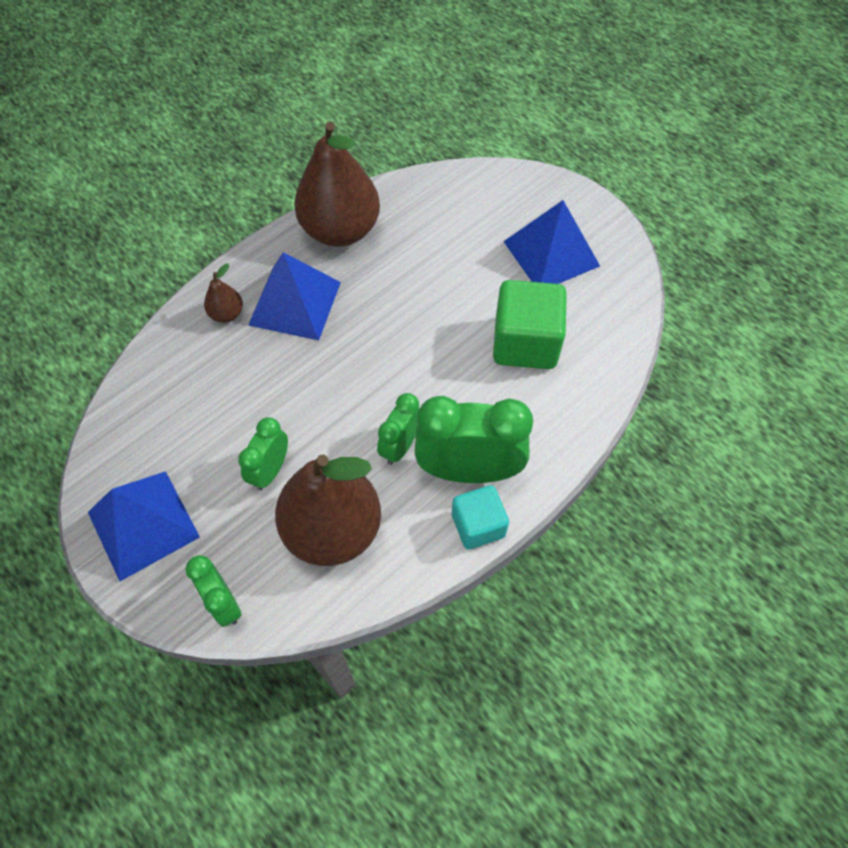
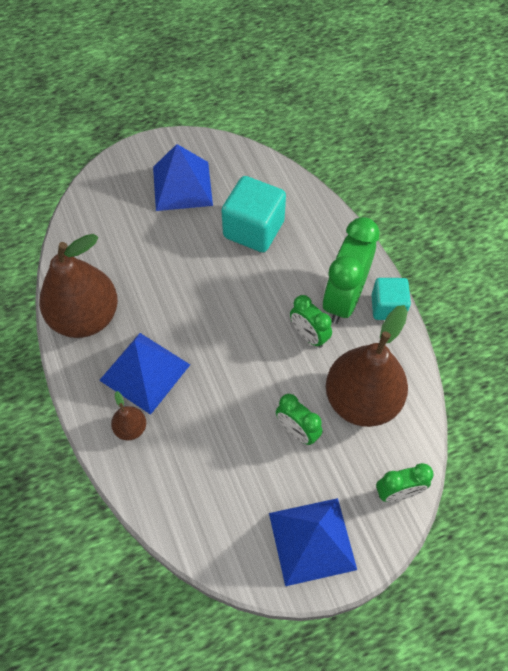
camera: 70 degrees left, 0 degrees up
(525, 343) = (253, 229): green cube -> turquoise cube

